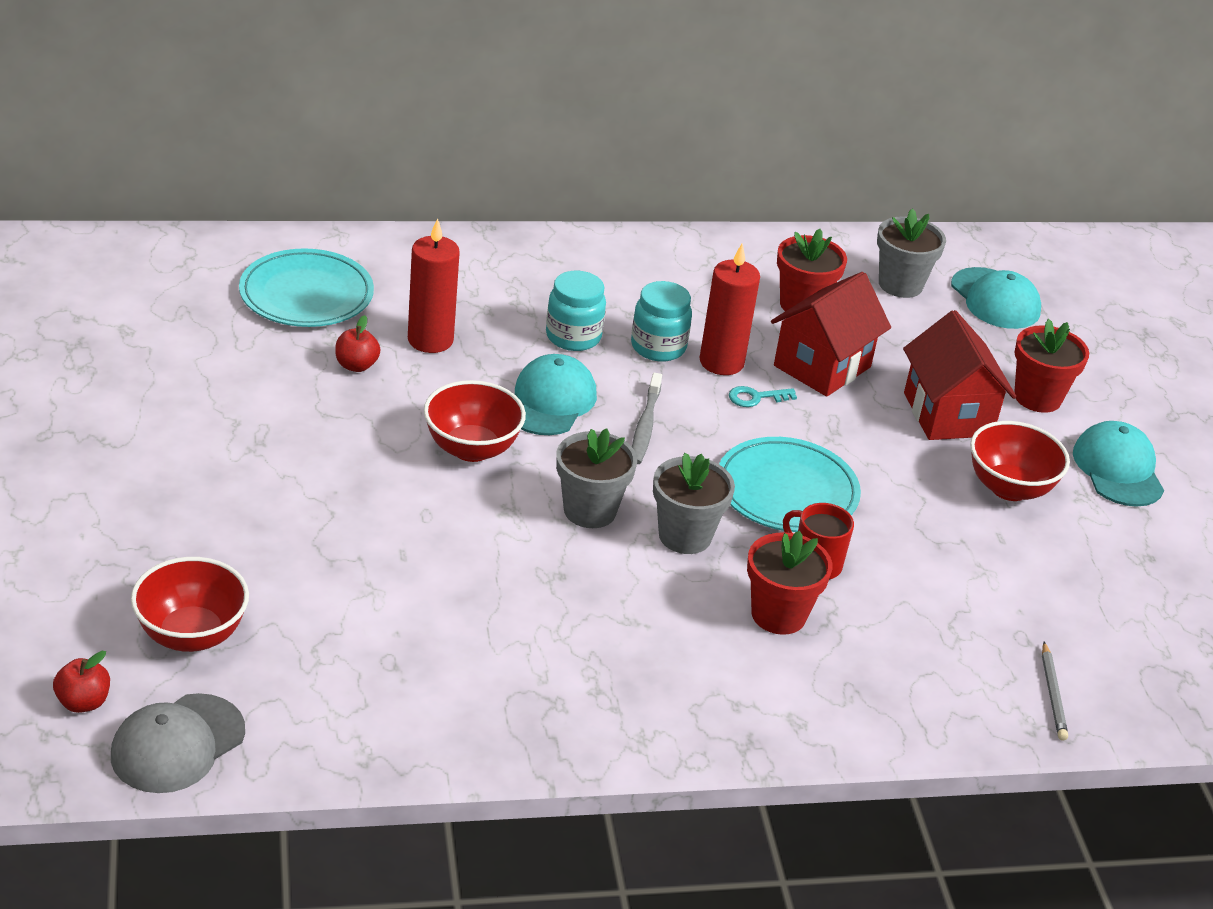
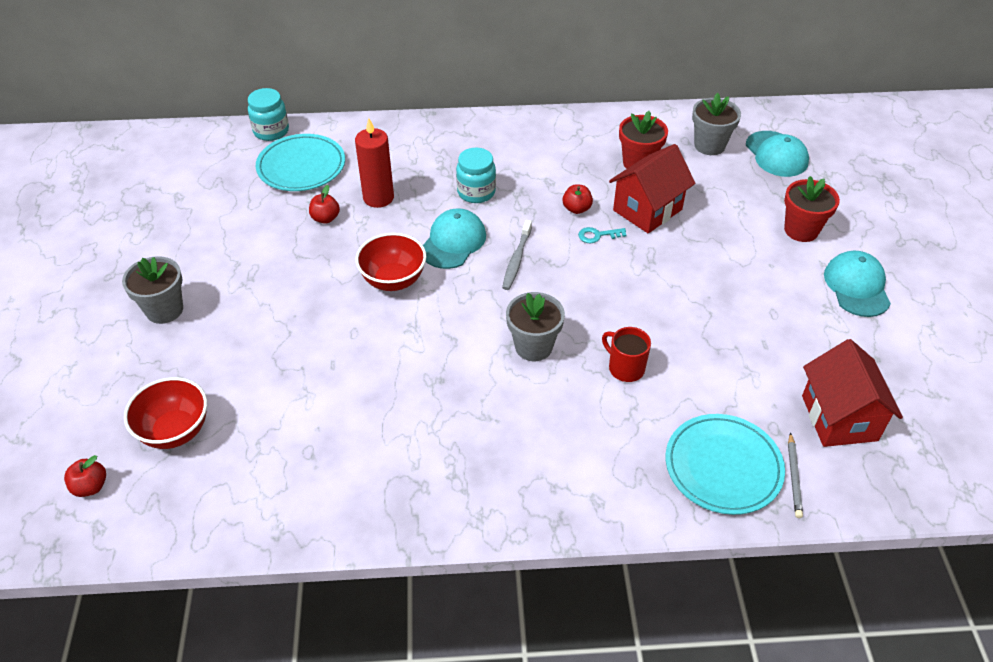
camera: 10 degrees right, 10 degrees up
(177, 744) = (148, 521): grey cap -> none
(590, 510) = (468, 327): grey flower pot -> grey flower pot (164, 310)
(658, 347) = (534, 198): turquoise jar -> turquoise jar (271, 131)
(721, 362) = (576, 209): red candle -> red apple
(778, 615) = (593, 411): red flower pot -> none
(786, 491) = (611, 309): turquoise plate -> turquoise plate (723, 467)
(947, 414) = (734, 245): red house -> red house (839, 418)
(1009, 488) = (774, 303): red bowl -> none

